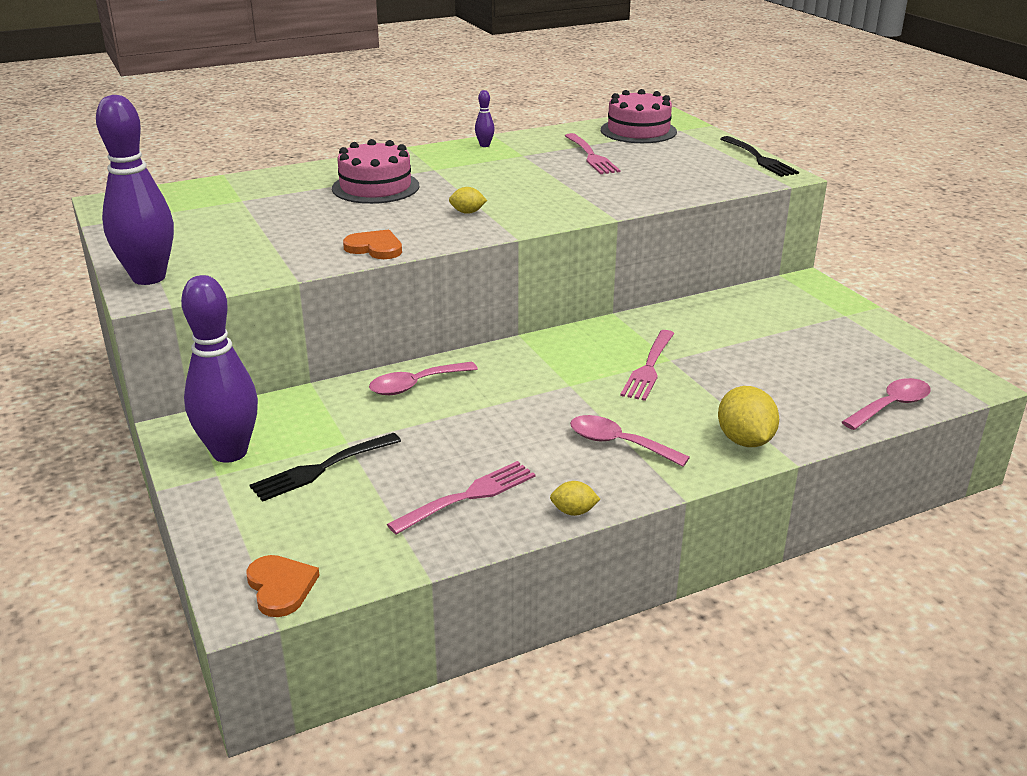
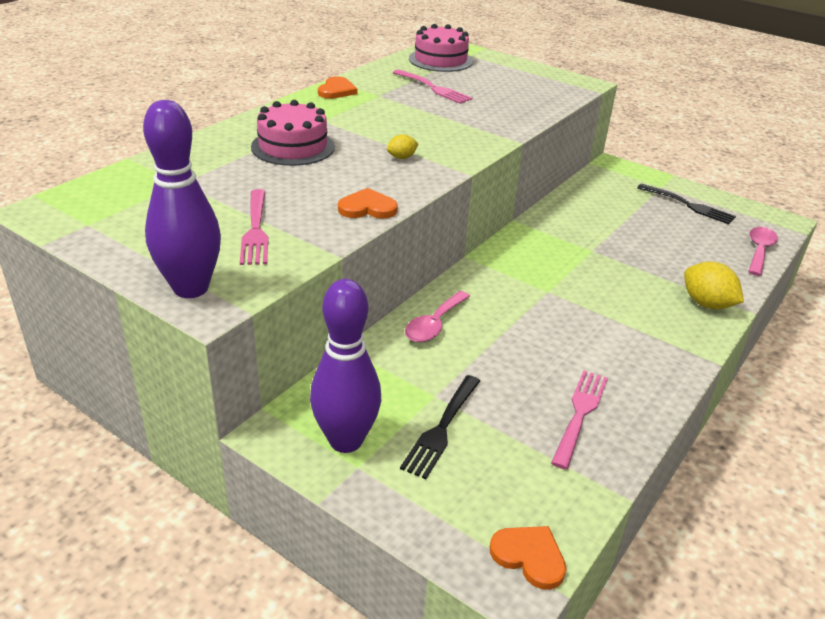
camera: 30 degrees left, 5 degrees up
(484, 145) = (336, 90): purple bowling pin -> orange heart
(573, 512) = (664, 401): yellow lemon -> none
(618, 443) = (632, 332): pink spoon -> none
(648, 367) = (586, 261): pink fork -> pink fork (255, 230)
(759, 158) = (553, 72): black fork -> black fork (688, 205)

